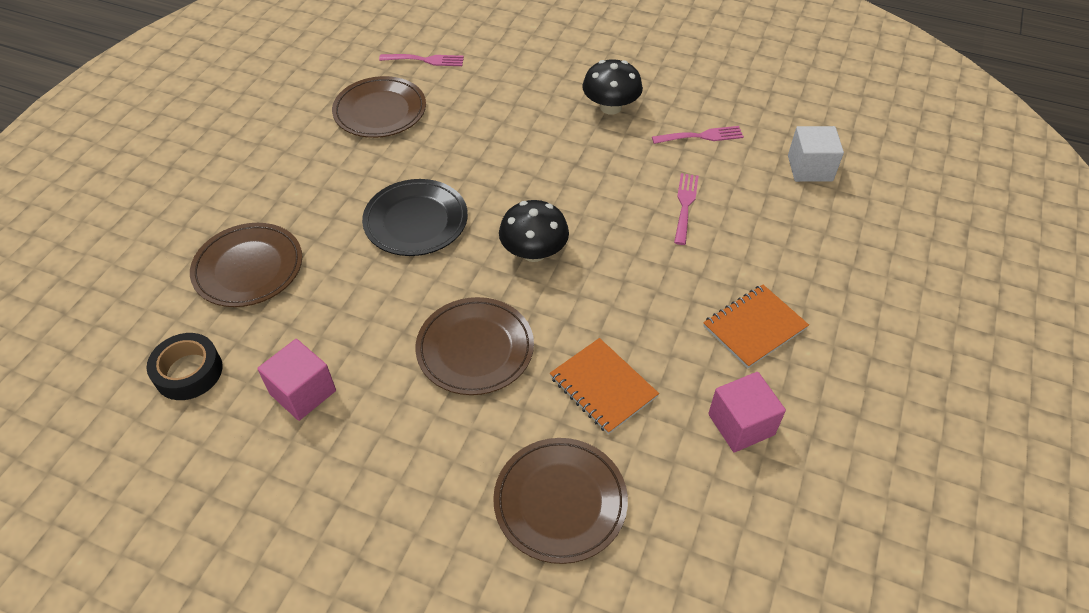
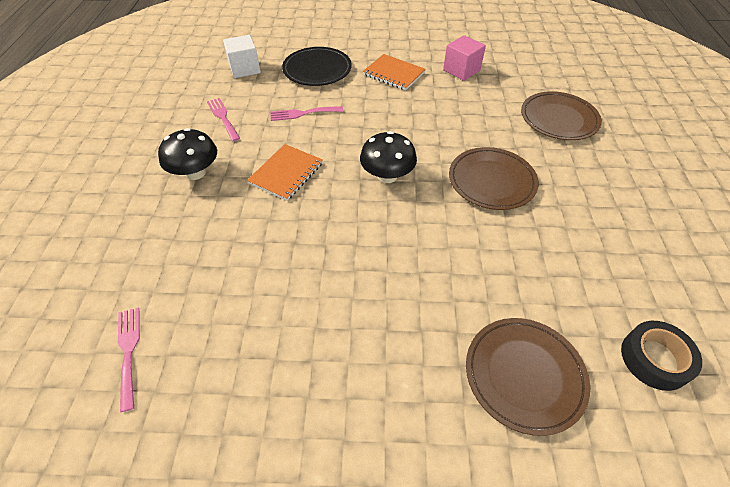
camera: 110 degrees left, 0 degrees up
(303, 392) = (600, 264): pink cube -> none
(380, 111) = (240, 361): brown plate -> none
(416, 221) = (392, 260): black plate -> black plate (317, 70)
(603, 387) = (476, 119): orange notebook -> orange notebook (286, 173)

